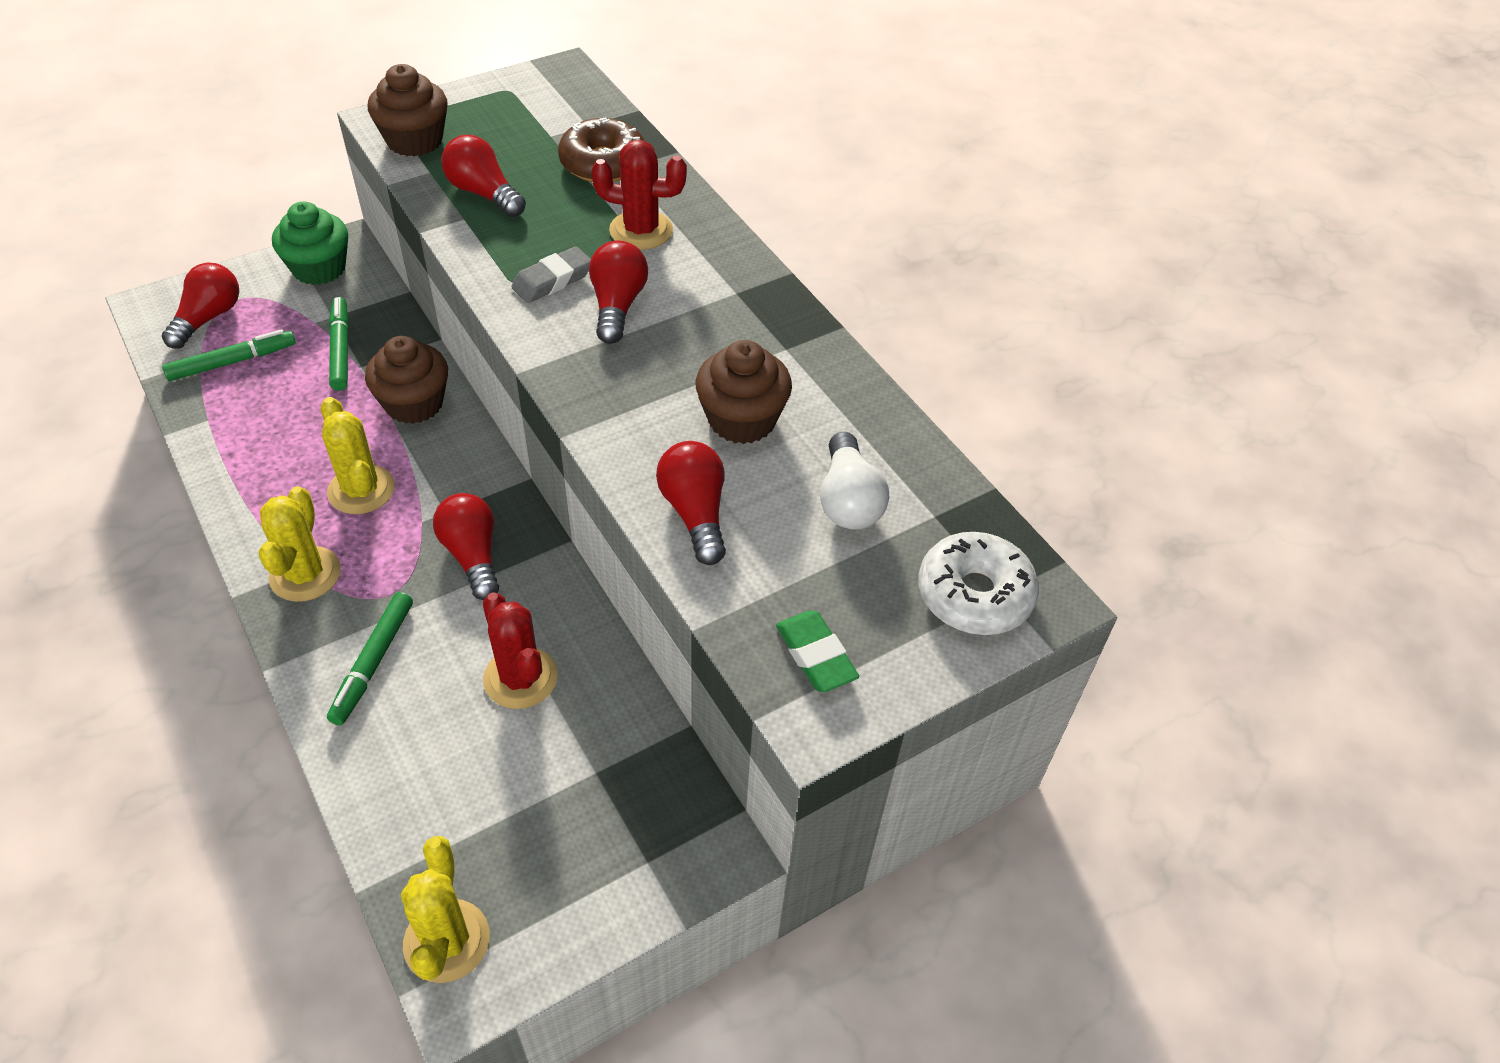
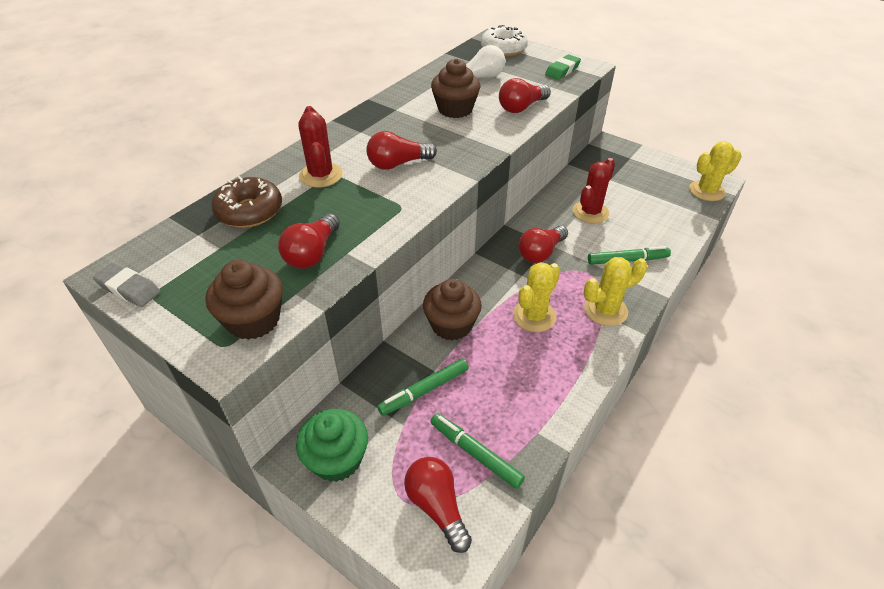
camera: 110 degrees left, 5 degrees down
(208, 318) = (437, 506): red light bulb -> red light bulb turned 60 degrees clockwise
(552, 280) = (390, 193): grey eraser -> grey eraser (129, 289)

